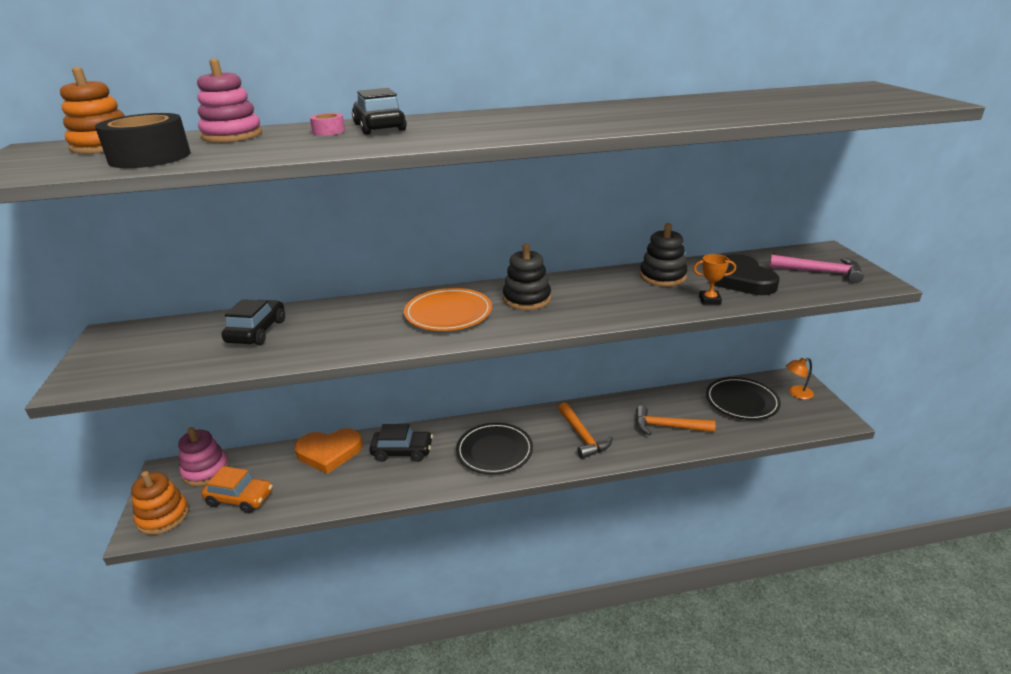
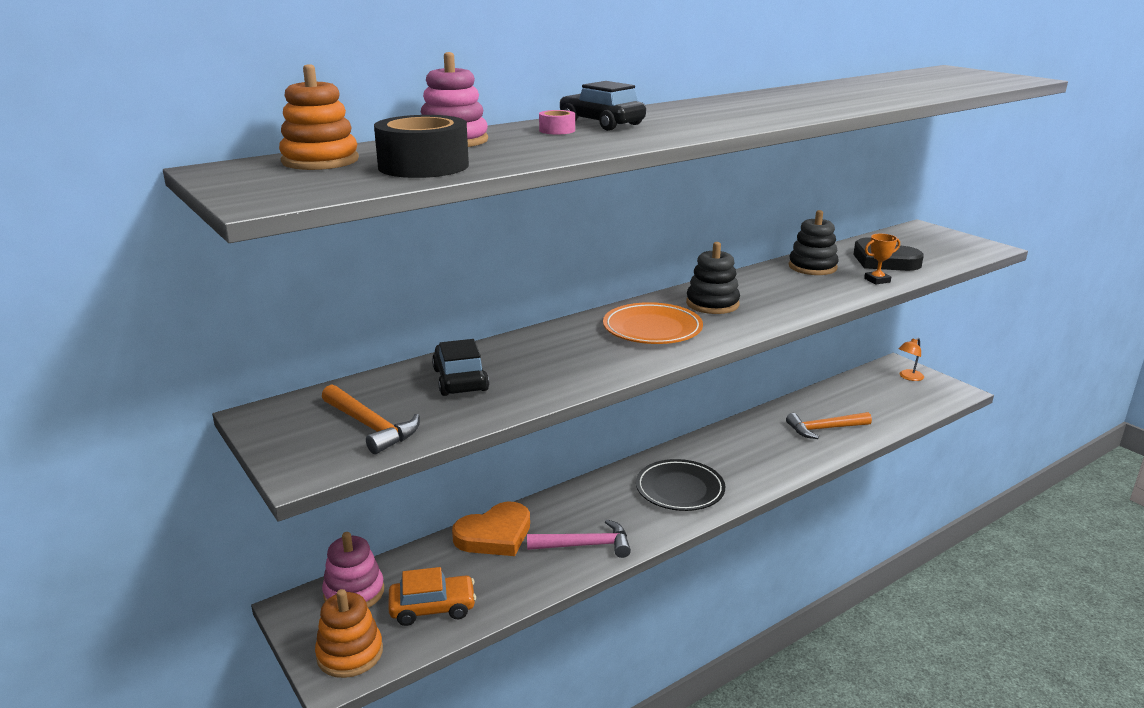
camera: 25 degrees left, 5 degrees down
(402, 451) = (580, 513): black car -> none
(582, 436) = (754, 455): orange hammer -> orange hammer (370, 426)
(741, 401) = (869, 393): black plate -> none
(820, 272) = (937, 245): pink hammer -> pink hammer (585, 545)

